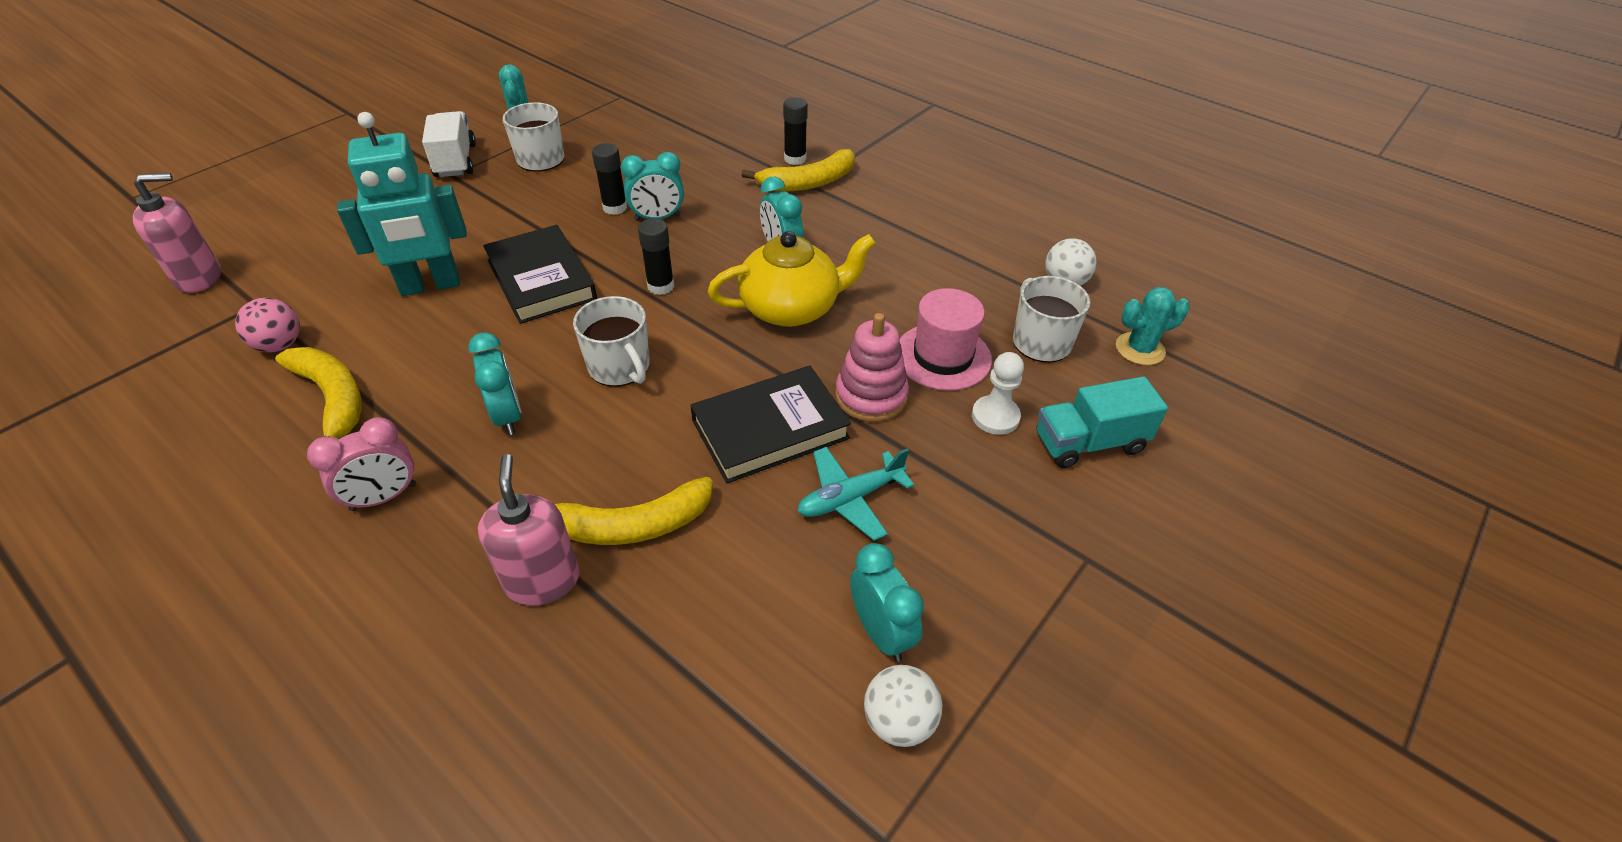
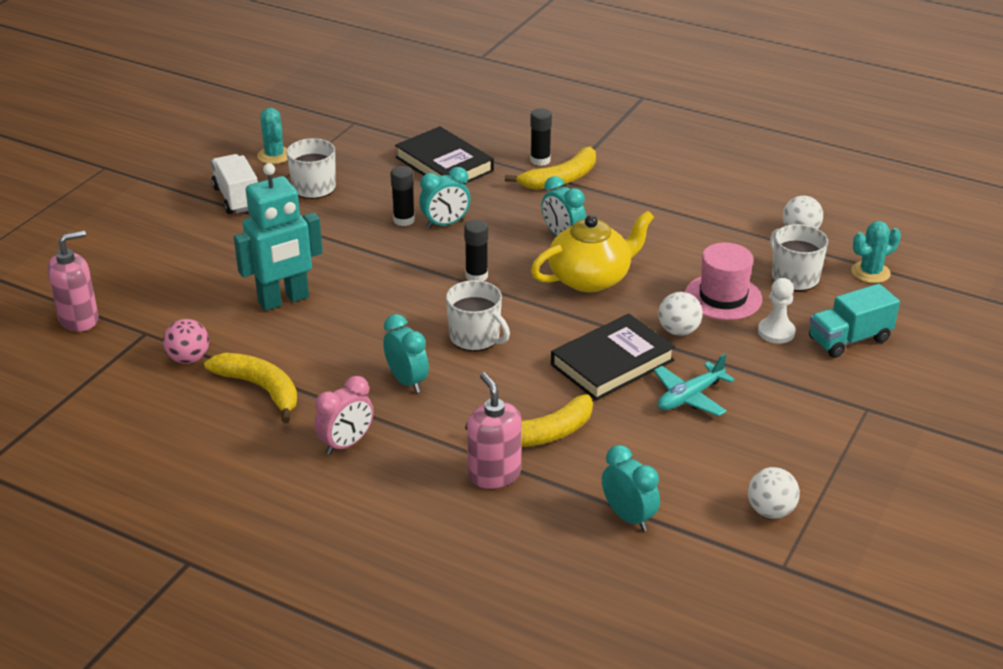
camera: 10 degrees left, 10 degrees down
(541, 280) = (374, 284): black book -> black book (444, 164)
(871, 396) = (678, 331): pink stacking toy -> white ball
(881, 632) = (741, 468): turquoise clock -> turquoise clock (628, 517)

